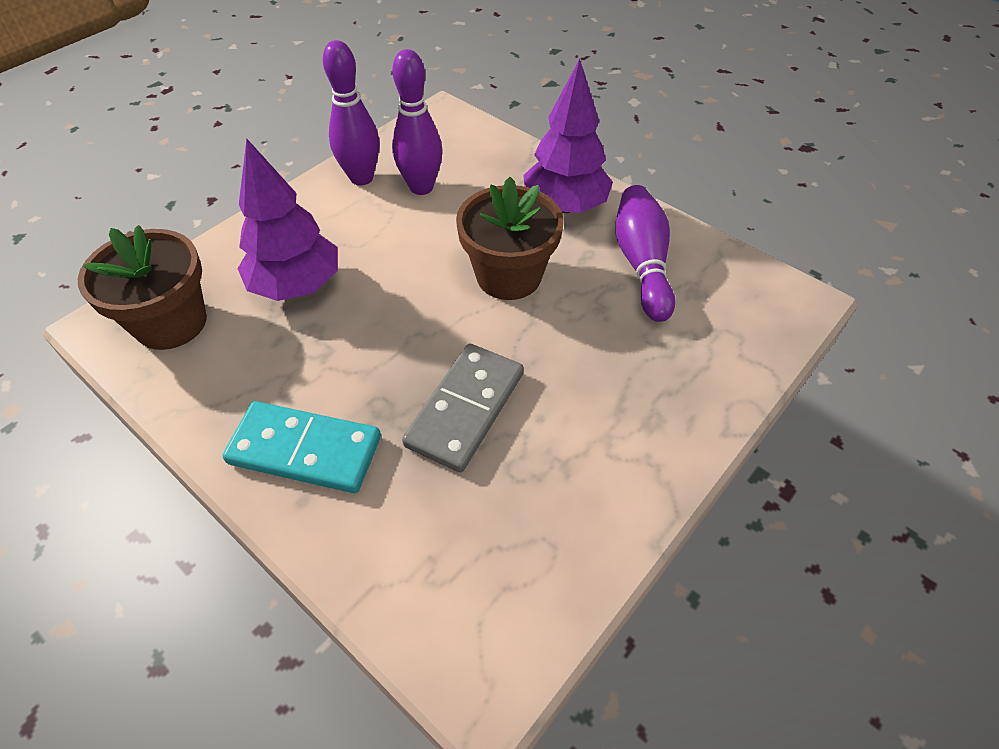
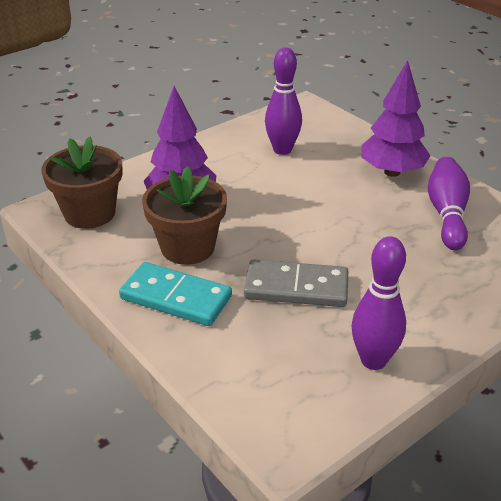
camera: 10 degrees right, 15 degrees down
(361, 178) = (238, 140): purple bowling pin -> purple bowling pin (373, 360)
(466, 409) = (296, 287): grey domino -> grey domino turned 60 degrees clockwise
(509, 276) = (341, 211): brown flower pot -> brown flower pot (187, 247)

